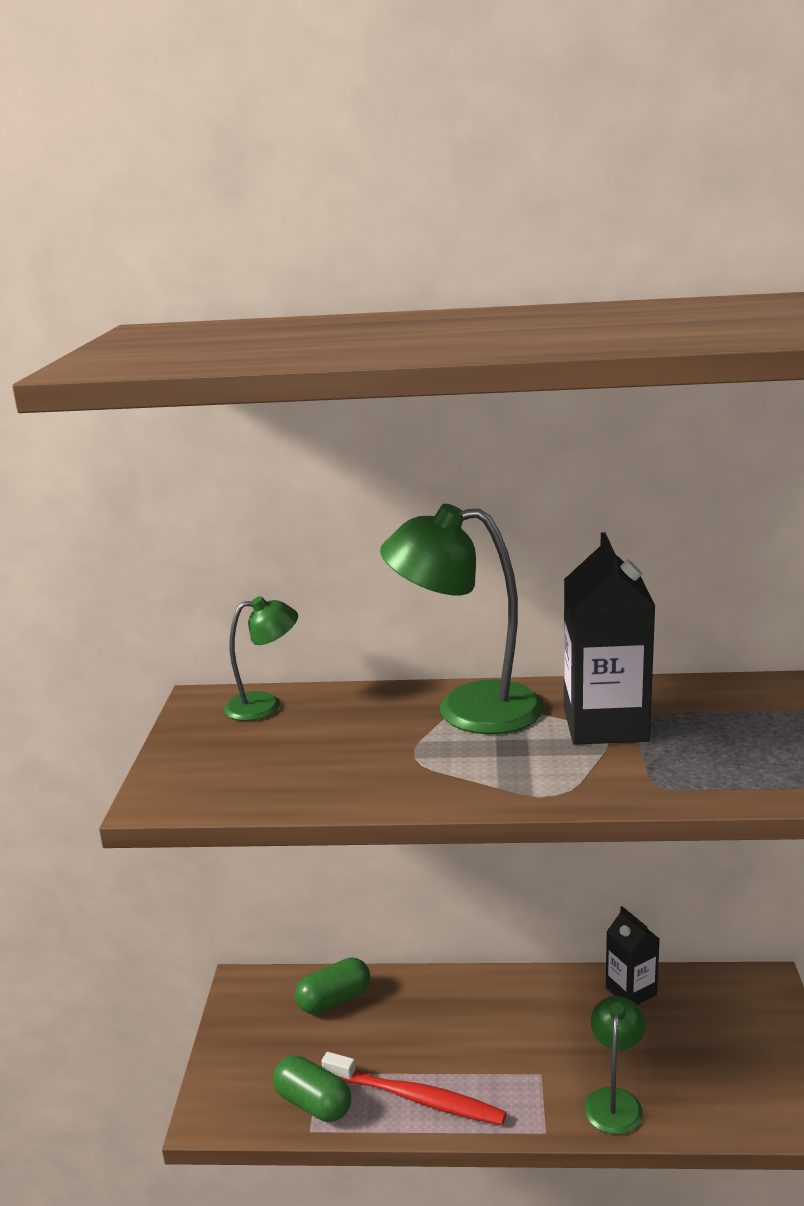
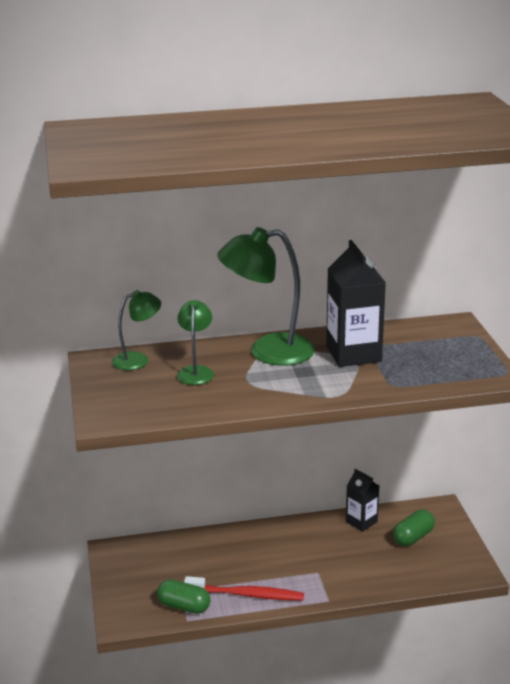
camera: 15 degrees left, 5 degrees up
(334, 1000) = (175, 550): green capsule -> green capsule (413, 537)
(614, 1100) = (364, 579): green lamp -> green lamp (196, 371)

